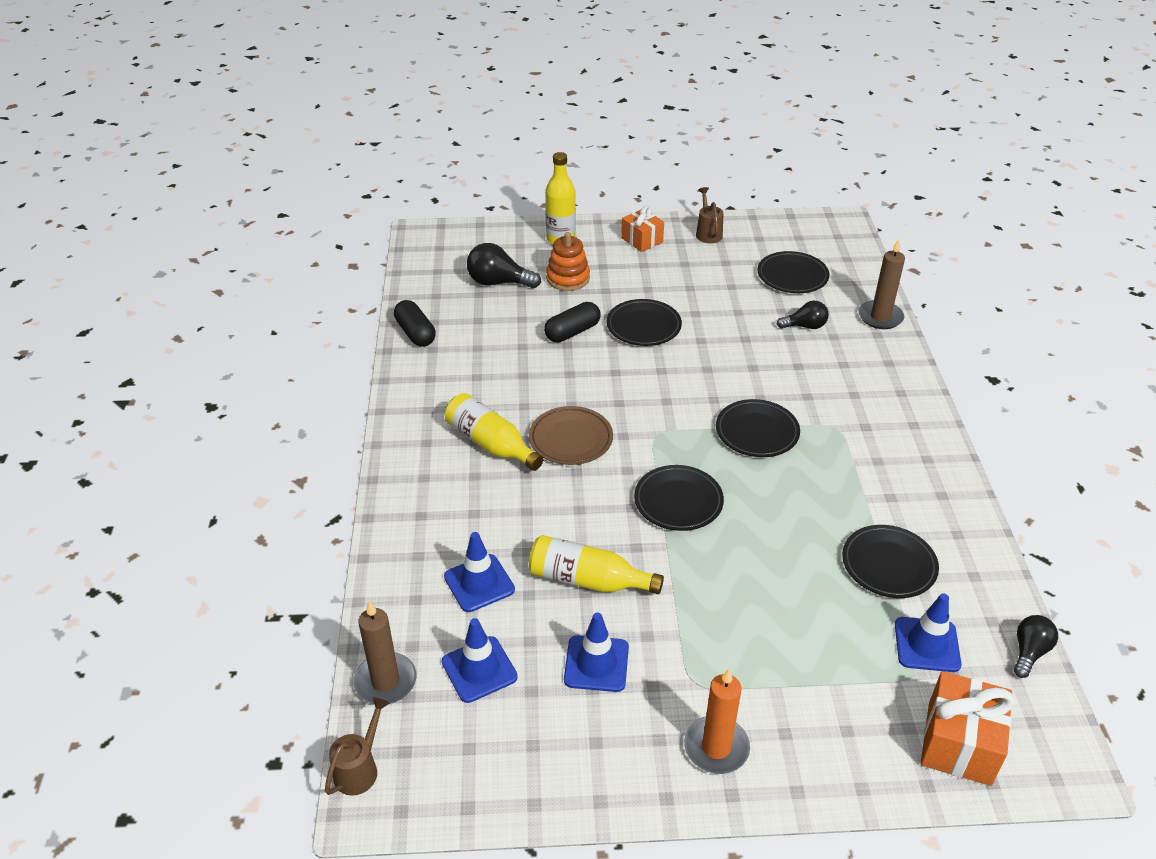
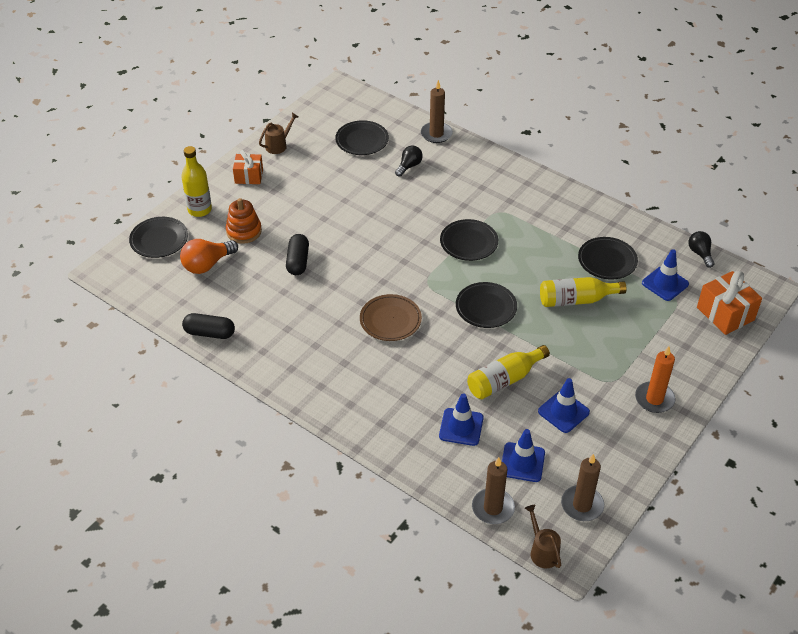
camera: 50 degrees left, 5 degrees up
(466, 769) = (582, 505): none -> brown candle
(491, 444) = (355, 357): yellow bottle -> yellow bottle (576, 300)
(498, 282) = (207, 264): black light bulb -> orange light bulb
(643, 326) = (330, 228): black plate -> black plate (159, 240)
(708, 233) = (279, 145): brown watering can -> brown watering can turned 105 degrees clockwise

